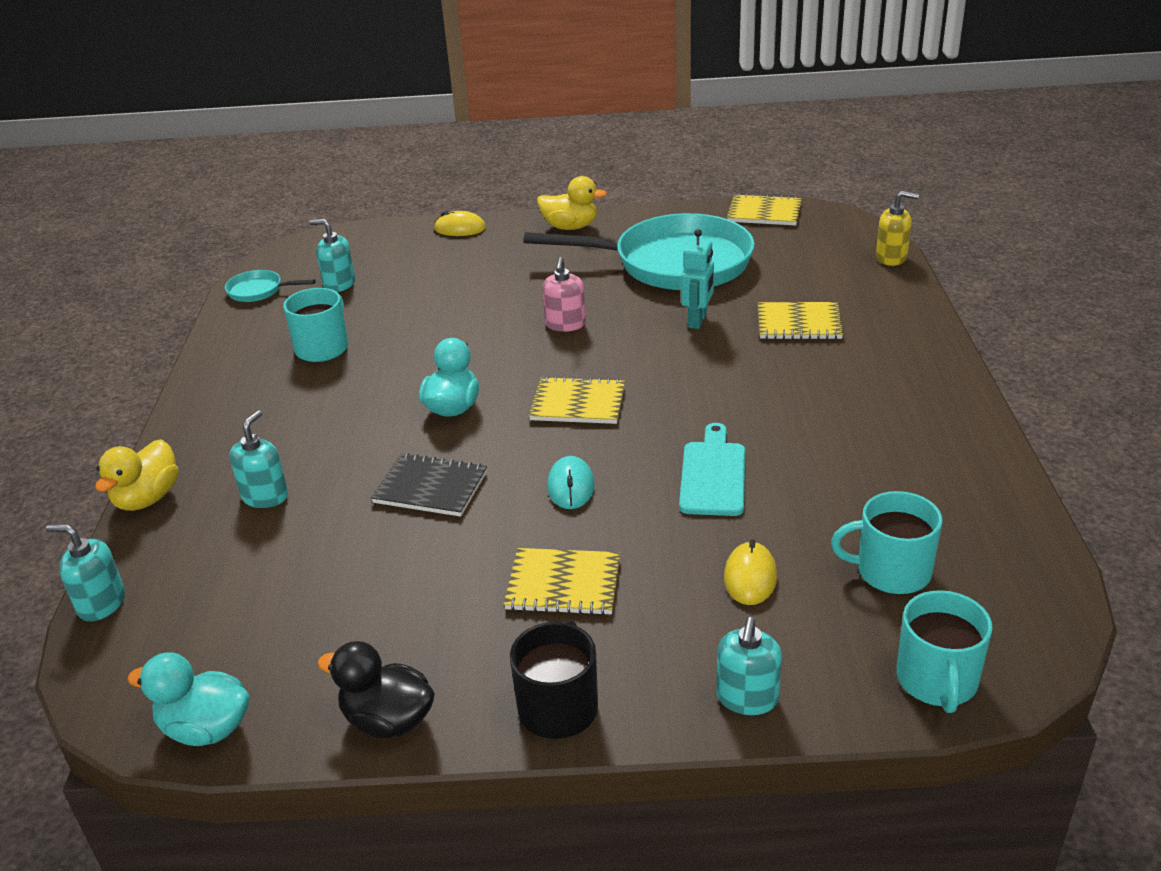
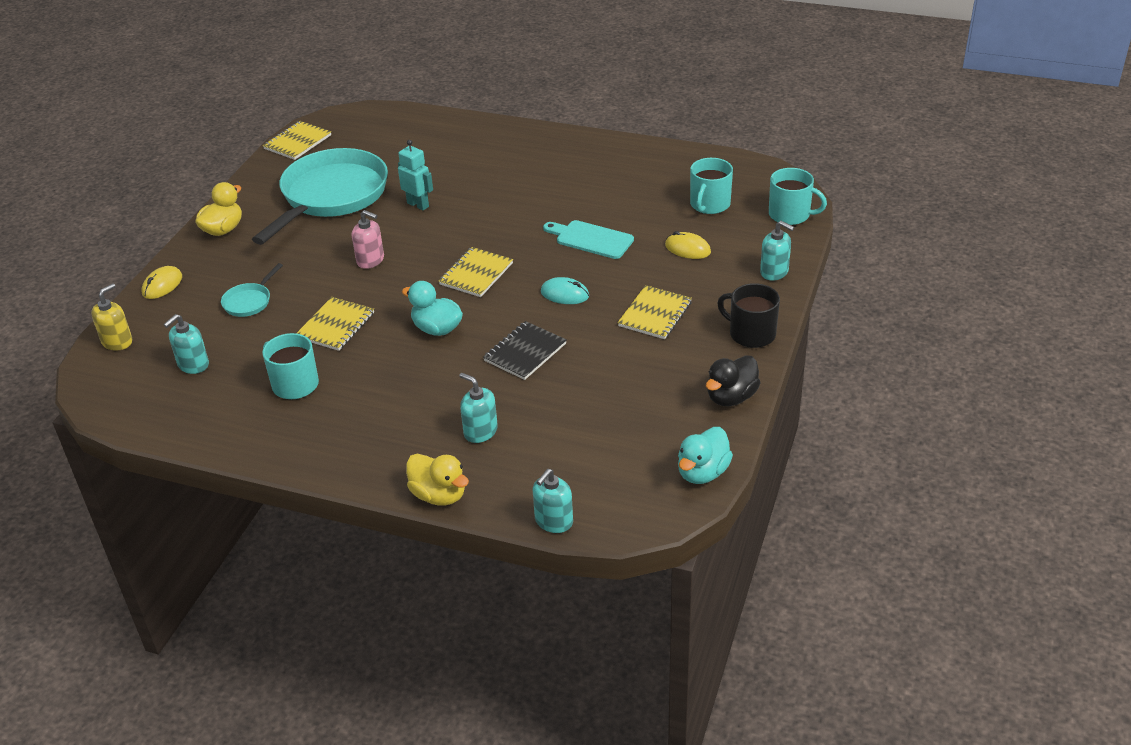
camera: 70 degrees left, 5 degrees up
(259, 291) = (156, 414): turquoise pan -> turquoise pan (249, 301)
(799, 323) = (457, 168): yellow notebook -> yellow notebook (336, 325)
(891, 258) = (411, 113): yellow soap dispenser -> yellow soap dispenser (117, 342)

